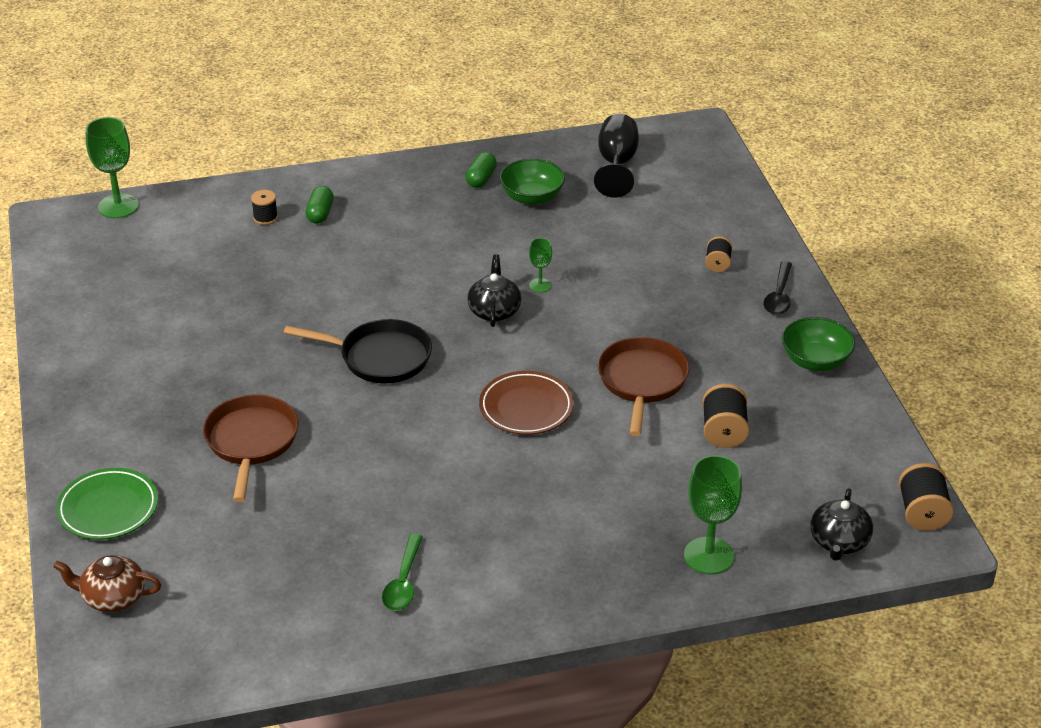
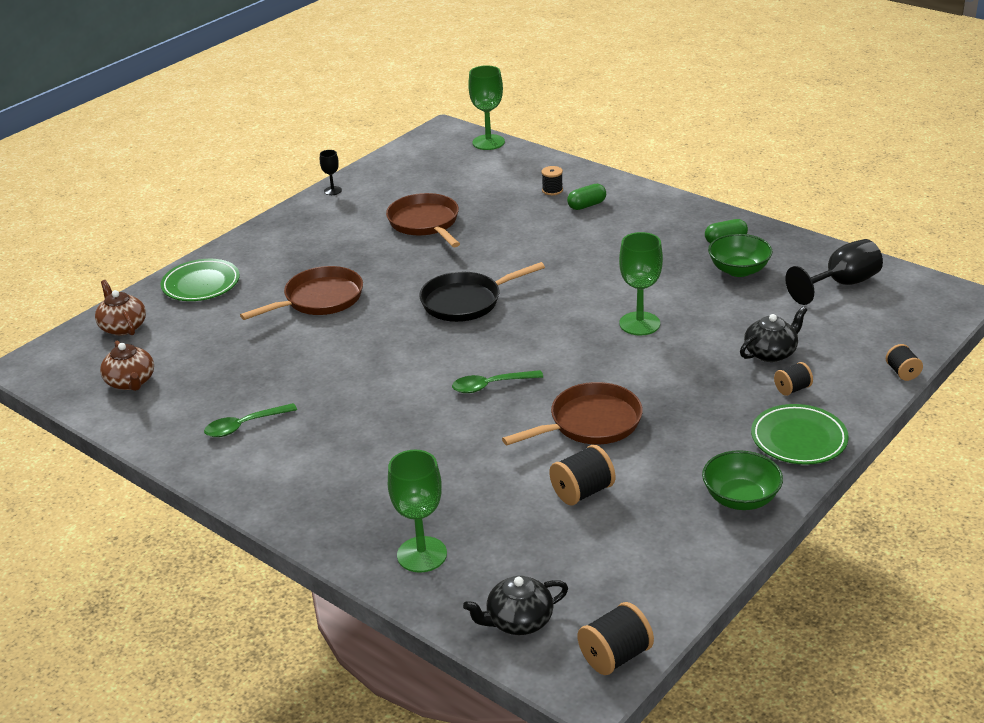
camera: 55 degrees right, 5 degrees down
(55, 341) = (332, 191): none -> black goblet
(210, 315) = (425, 223): none -> brown pan
(228, 631) = (131, 382): none -> brown teapot
(379, 357) = (466, 301): black pan -> black pan turned 90 degrees clockwise
(494, 311) = (582, 320): black teapot -> black teapot (771, 353)
(526, 407) = (490, 386): brown plate -> green spoon
(540, 285) = (639, 324): green goblet -> green goblet, size x1.91
(758, 206) = (902, 372): none -> black spool
(779, 296) = (798, 439): black spoon -> green plate

